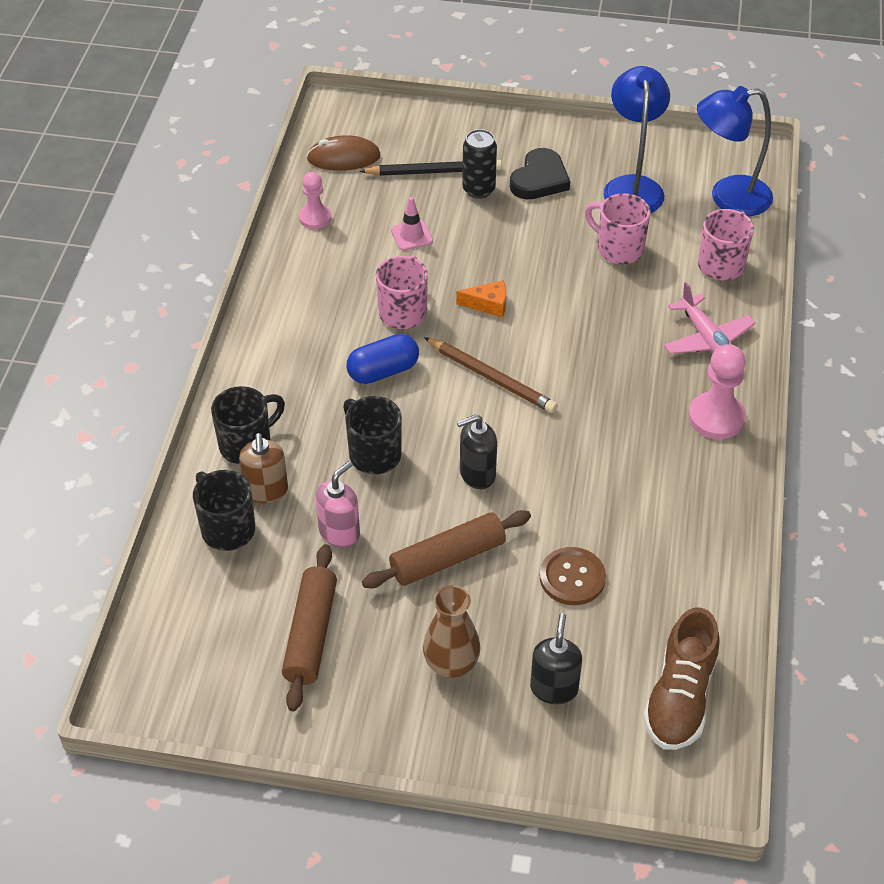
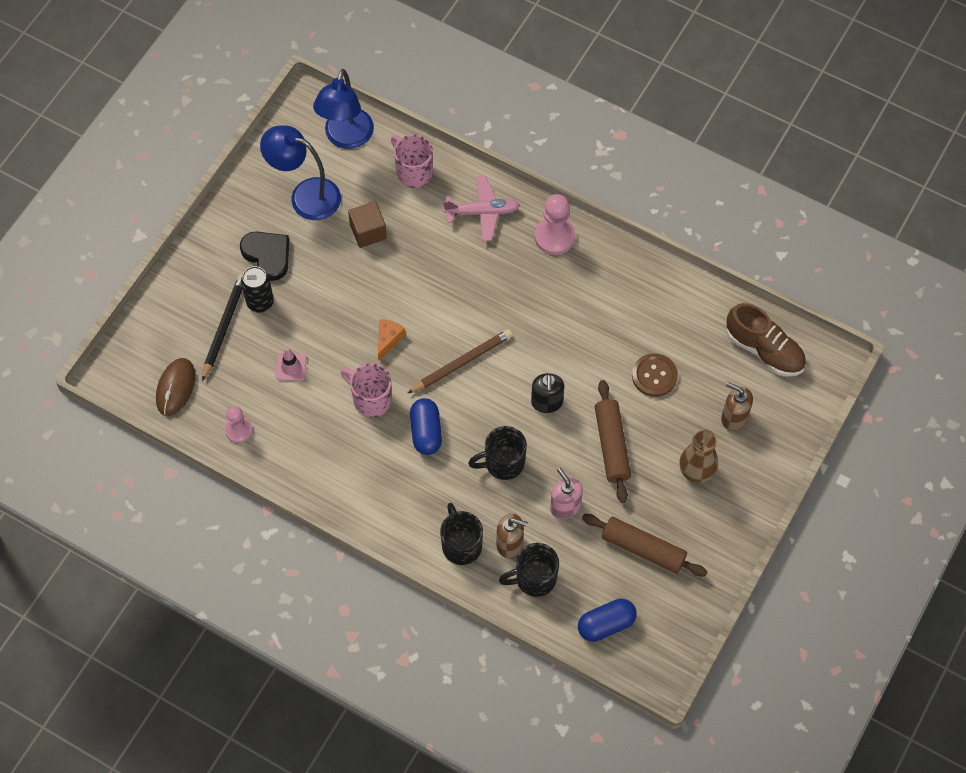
camera: 70 degrees left, 15 degrees up
(187, 622) = (606, 624): none -> blue capsule
(554, 688) = (734, 417): black soap dispenser -> brown soap dispenser
(618, 249) = (368, 232): pink mug -> brown cube

